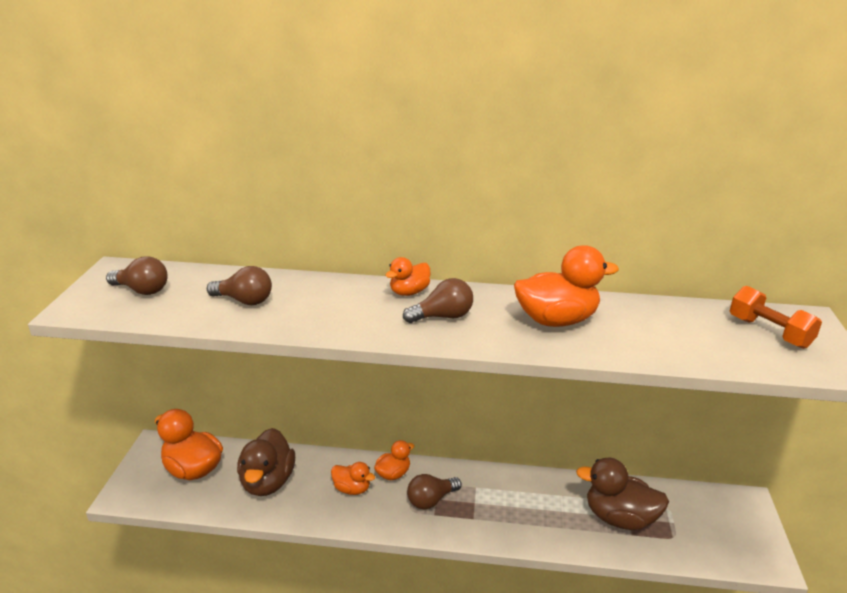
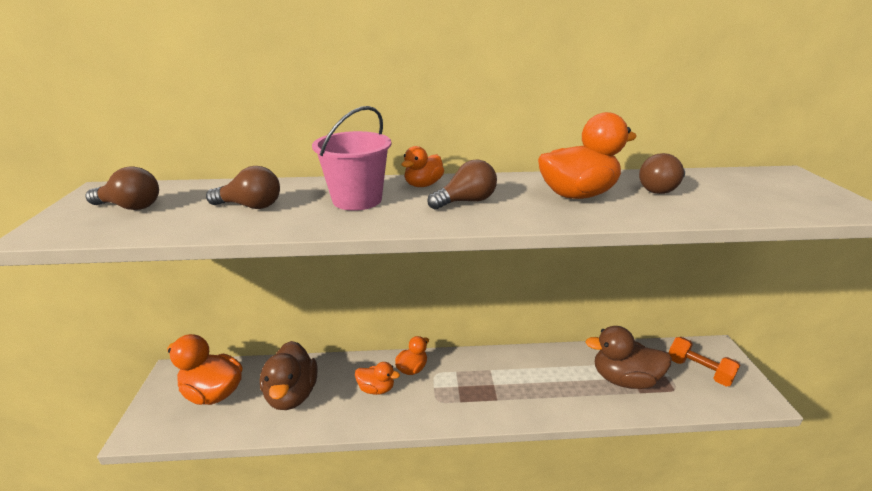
camera: 10 degrees left, 0 degrees up
(341, 303) = (357, 200): none -> pink bucket
(431, 500) = (453, 388): brown light bulb -> brown light bulb (660, 189)
(769, 332) = (769, 187): orange dumbbell -> orange dumbbell (698, 370)

